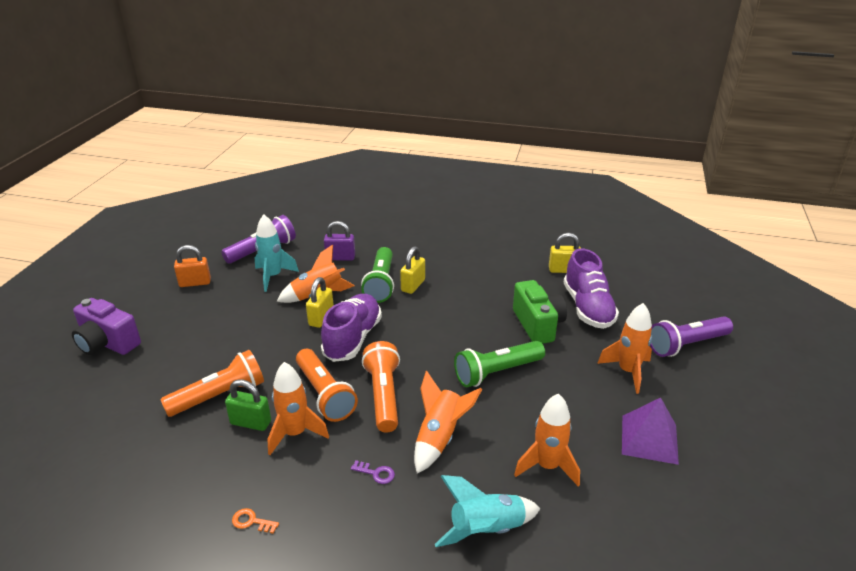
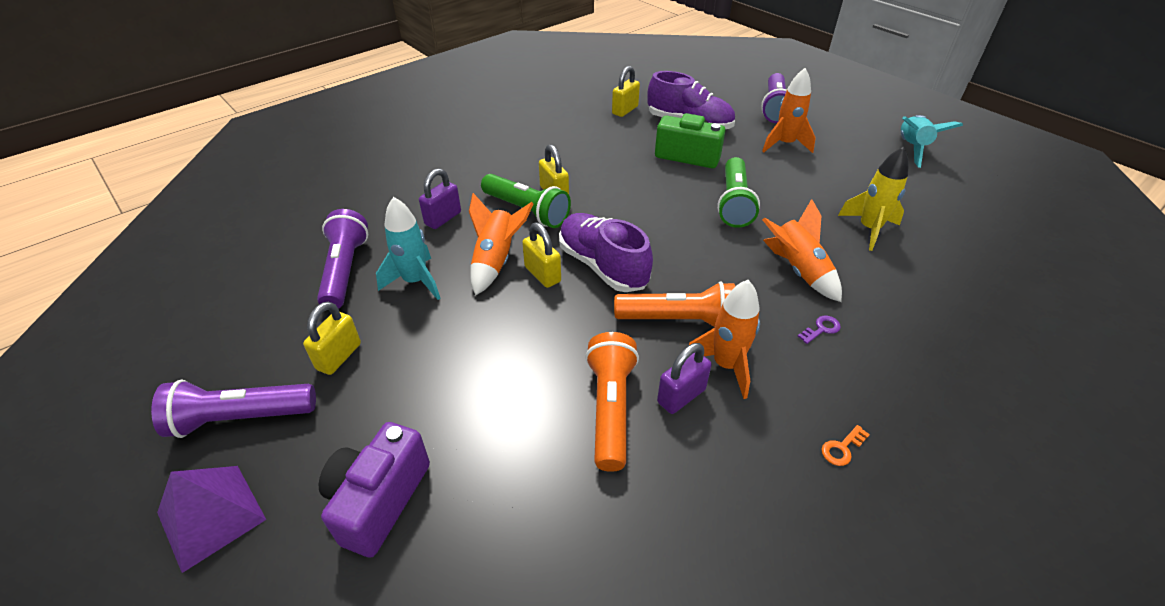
camera: 55 degrees left, 10 degrees up
(107, 343) = (379, 500): purple camera -> purple camera turned 135 degrees clockwise
(136, 278) = (241, 418): none -> purple flashlight
(195, 283) = (339, 356): orange padlock -> yellow padlock
(251, 423) = (681, 396): green padlock -> purple padlock
(383, 396) = (713, 281): orange flashlight -> none
(486, 530) = (925, 292): turquoise rocket -> turquoise rocket (911, 148)
(547, 466) = (869, 229): orange rocket -> yellow rocket
(649, 439) = (866, 171): purple pyramid -> purple pyramid (211, 515)

